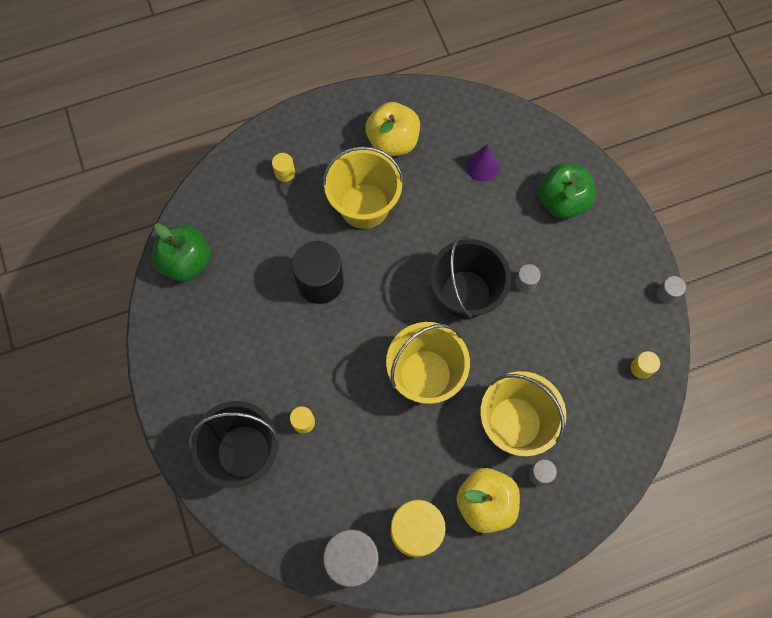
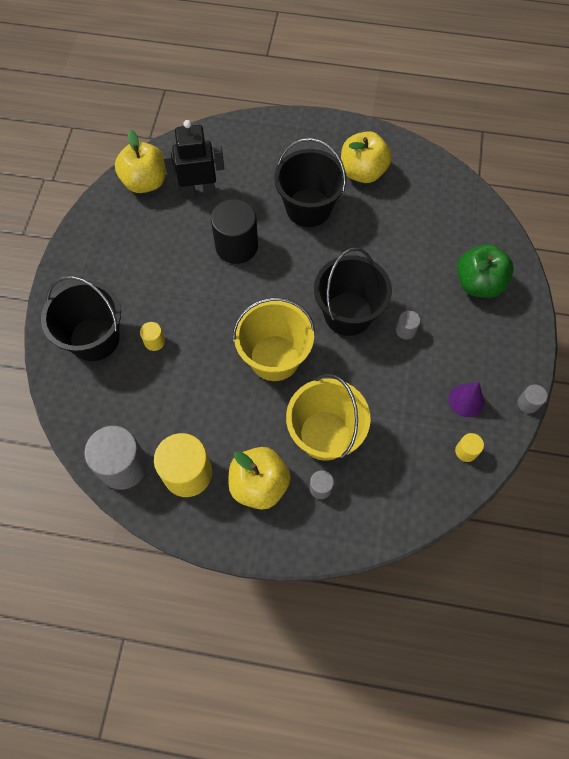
camera: 30 degrees right, 5 degrees down
(186, 262) = (145, 182): green apple -> yellow apple
(247, 243) = (199, 191): none -> black robot
(285, 173) = (262, 155): yellow cylinder -> none
(364, 206) = (308, 208): yellow bucket -> black bucket
(482, 166) = (425, 224): purple cone -> purple cone (466, 400)

